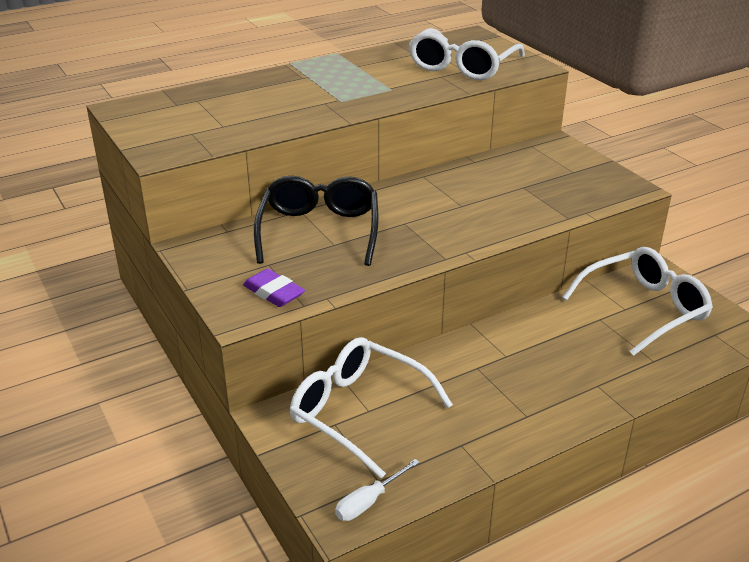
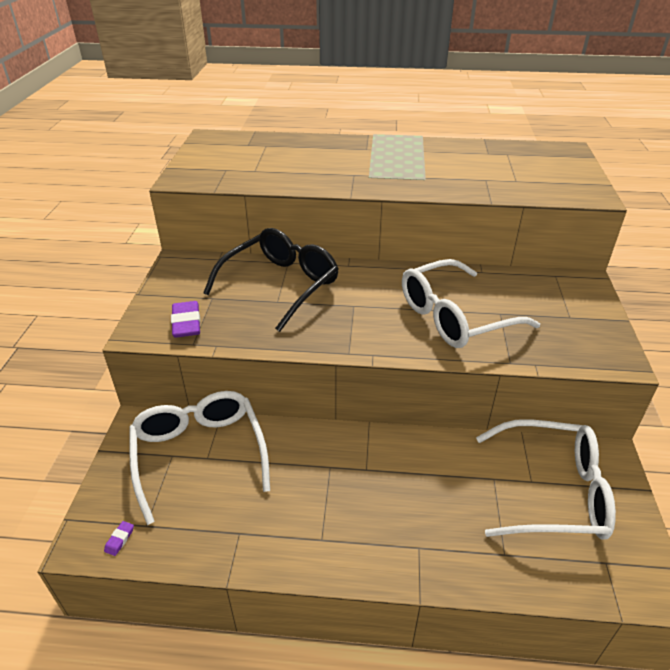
camera: 35 degrees right, 5 degrees up
(369, 501) = (119, 539): white screwdriver -> purple eraser
(462, 67) = (518, 176): white glasses -> white glasses (454, 317)

